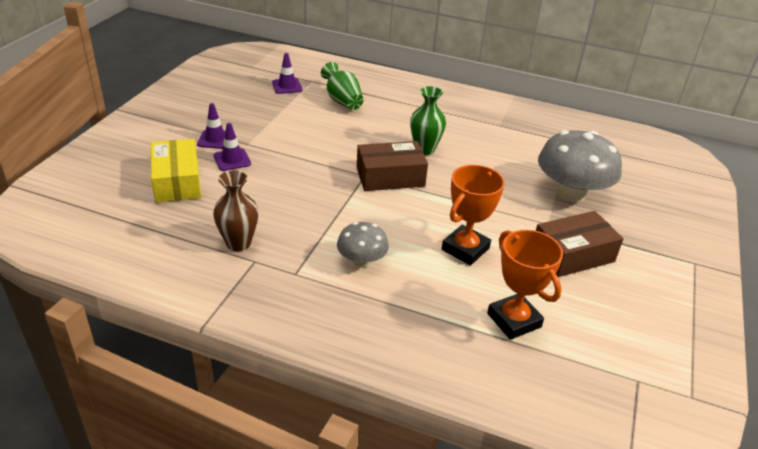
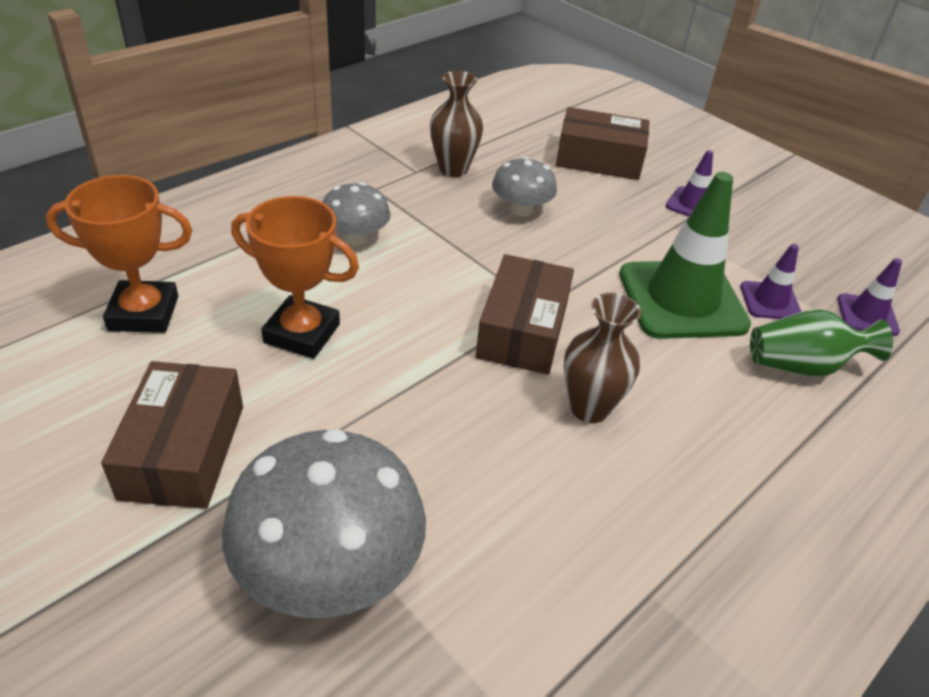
camera: 115 degrees right, 5 degrees up
(177, 181) = (599, 159): yellow box -> brown box
(232, 160) = (633, 205): purple traffic cone -> purple traffic cone (770, 301)
(271, 201) = (521, 209): none -> grey mushroom
(319, 134) = (682, 300): none -> green traffic cone
(424, 149) = (589, 408): green vase -> brown vase
(465, 249) = (302, 333): orange trophy -> orange trophy turned 45 degrees counterclockwise

